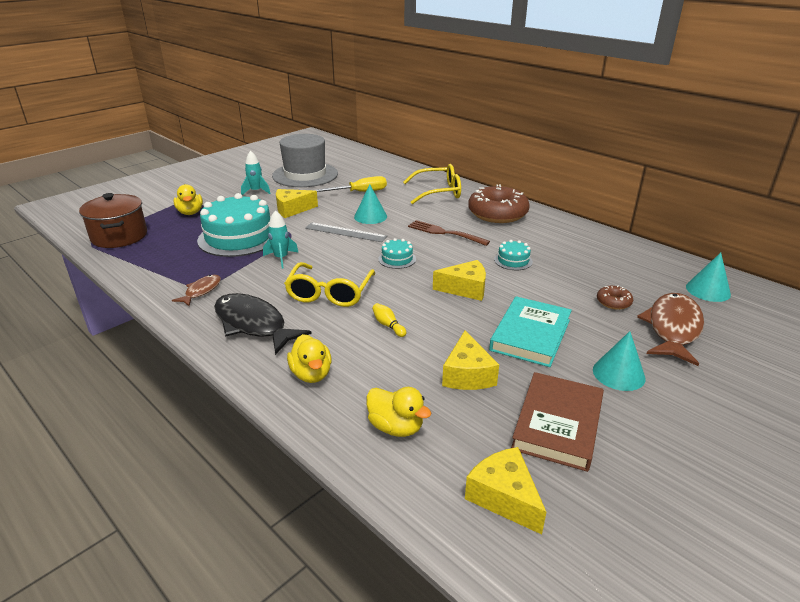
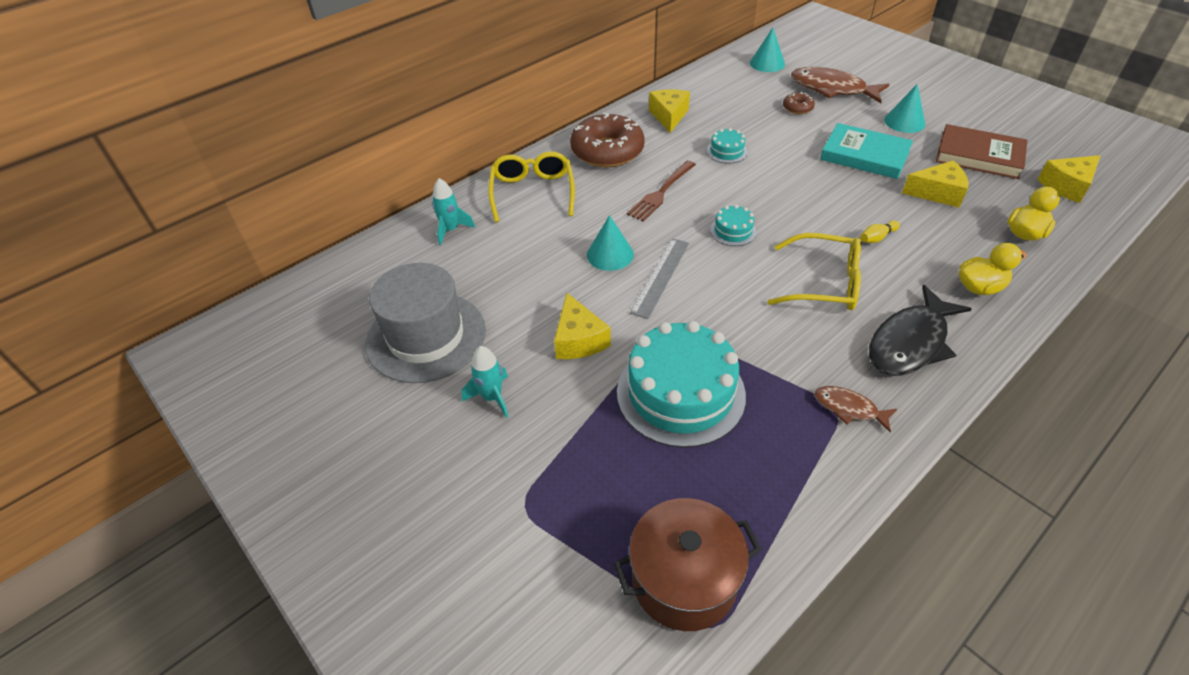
camera: 85 degrees left, 15 degrees up
(190, 213) = (580, 483): yellow duck -> none
(281, 258) = (744, 335): turquoise rocket -> turquoise rocket (451, 230)
(359, 192) = (520, 267): yellow screwdriver -> none
(465, 289) = (792, 185): yellow cheese -> yellow cheese (669, 116)

